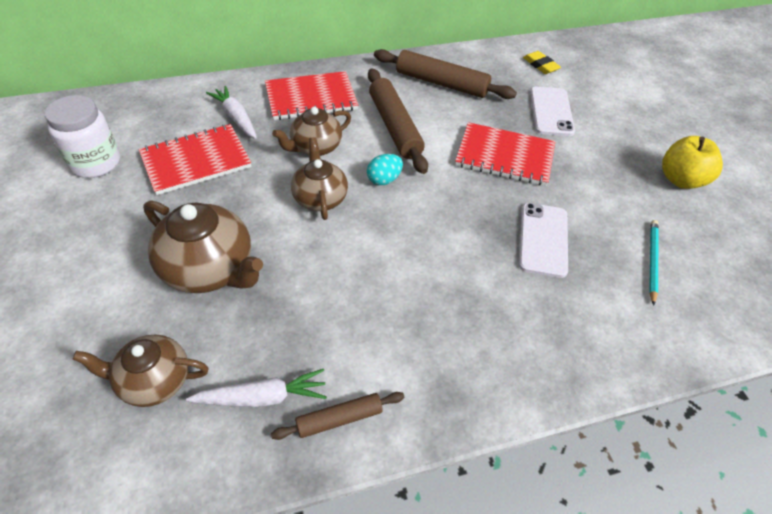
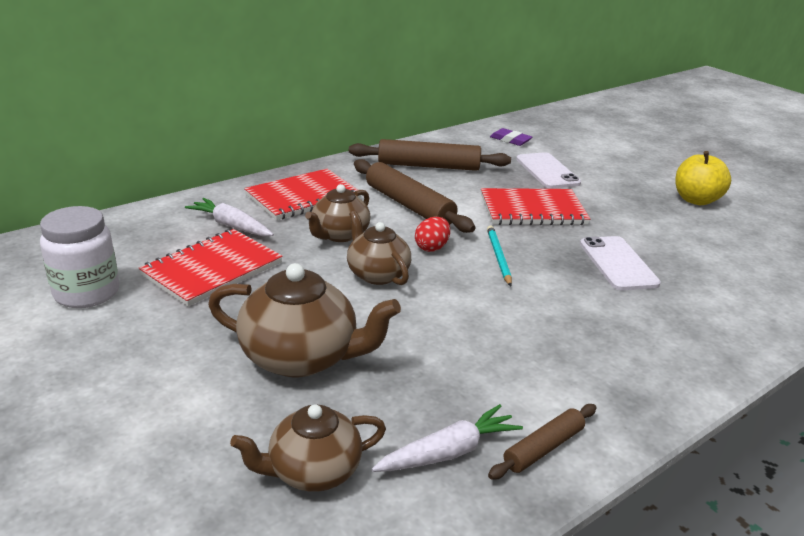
camera: 20 degrees left, 20 degrees down
(384, 180) = (432, 247): turquoise egg -> red egg
(540, 65) = (510, 140): yellow eraser -> purple eraser
(652, 261) = (721, 260): turquoise pencil -> turquoise pencil (498, 257)

